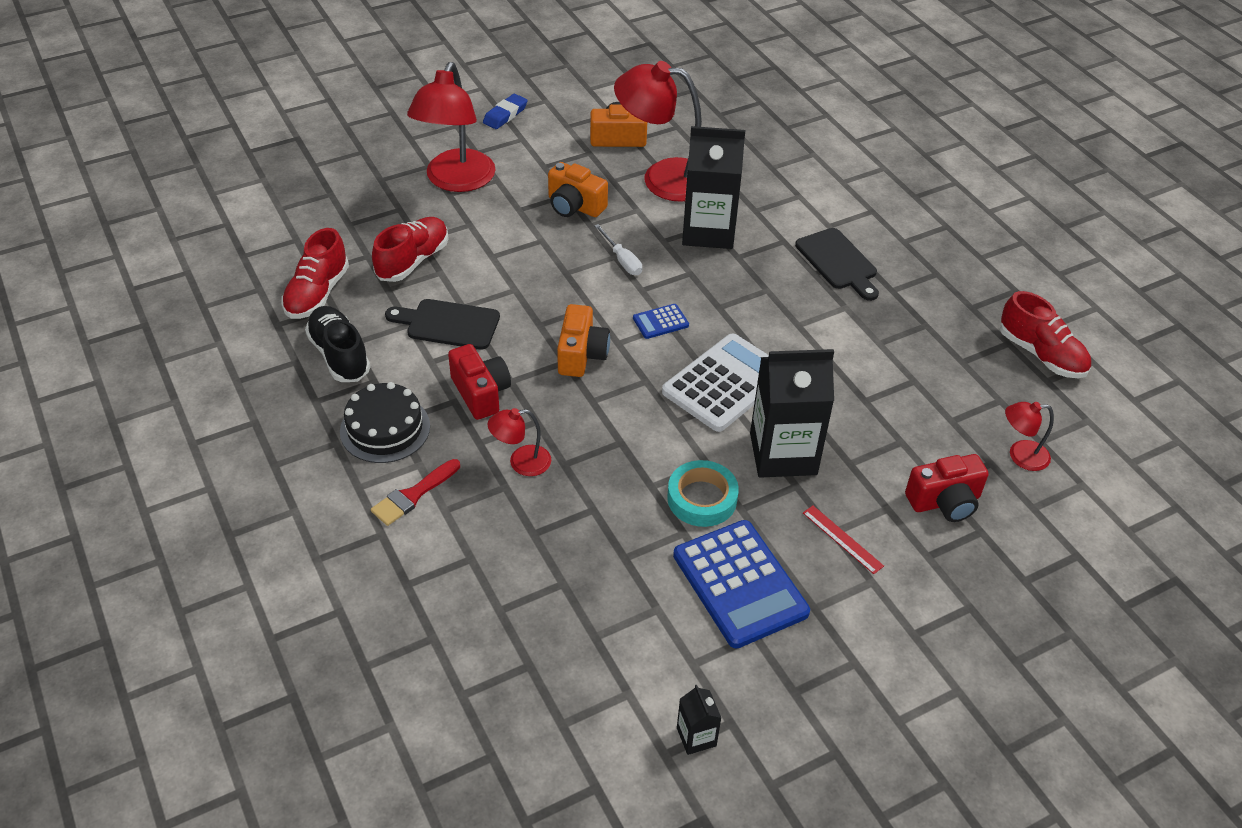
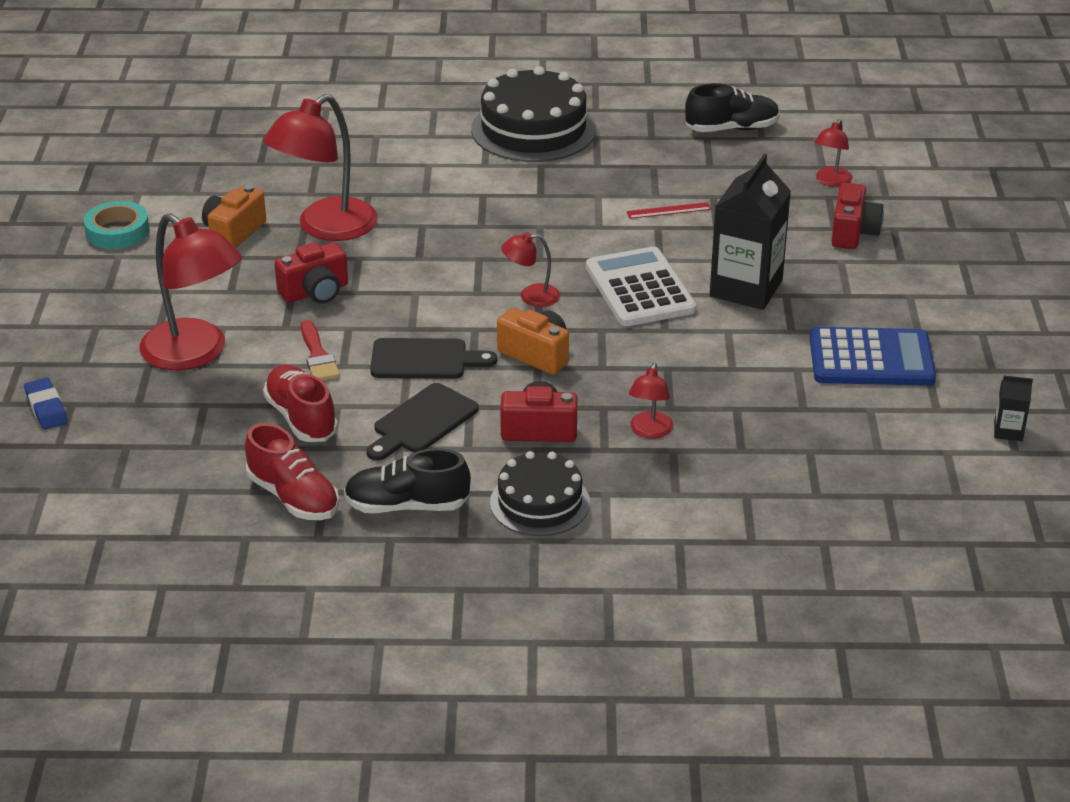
camera: 60 degrees left, 10 degrees down
(413, 495) = (643, 508): red brush -> red brush (318, 356)
(505, 115) = (114, 289): blue eraser -> blue eraser (46, 408)
(574, 206) = (315, 292): orange camera -> red camera
(622, 260) = (424, 290): white screwdriver -> none
(660, 322) = (531, 296): blue calculator -> red lamp
(702, 498) = (766, 346): turquoise tape -> turquoise tape (117, 231)
(708, 231) = (430, 229): black carton -> none
(838, 262) = (537, 178): black cutting board -> black cutting board (424, 360)
(842, 539) = (858, 293): red ruler -> red ruler (668, 210)
(910, 233) = (533, 129): none -> black cake
(1041, 354) = (731, 129): red shoe -> black shoe

